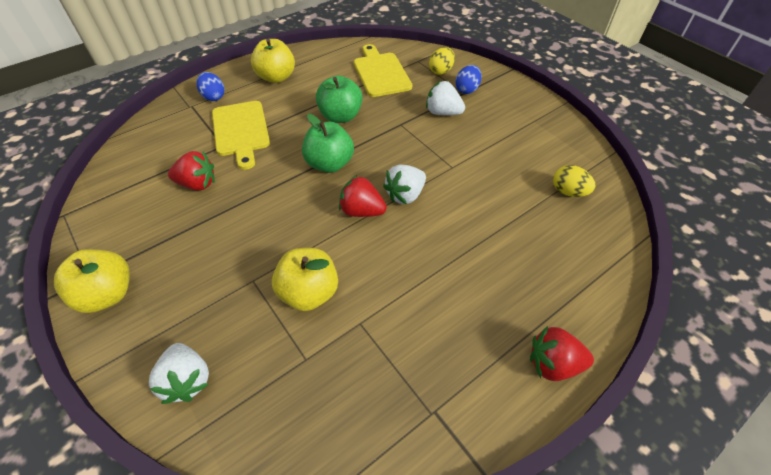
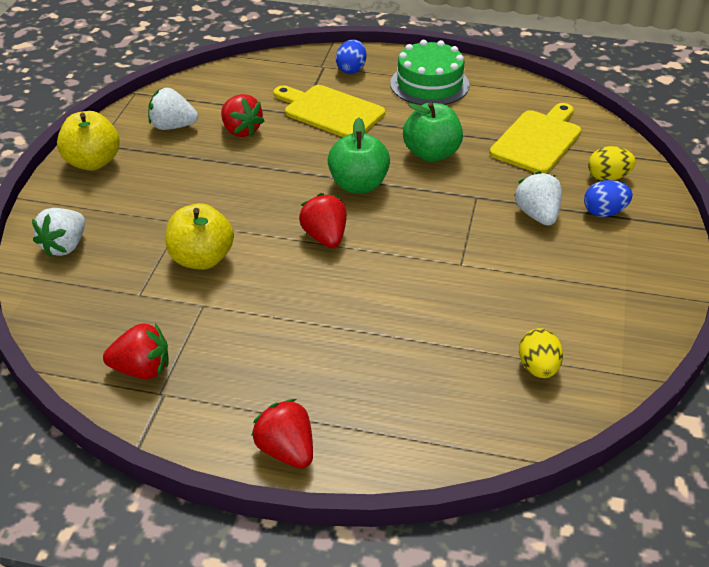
camera: 50 degrees right, 10 degrees down
(241, 131) = (330, 111): yellow cutting board -> yellow cutting board turned 90 degrees clockwise
(276, 77) = (429, 84): yellow apple -> green cake
(395, 410) = (142, 370): none -> red strawberry
(405, 195) = (380, 253): white strawberry -> white strawberry (172, 126)

